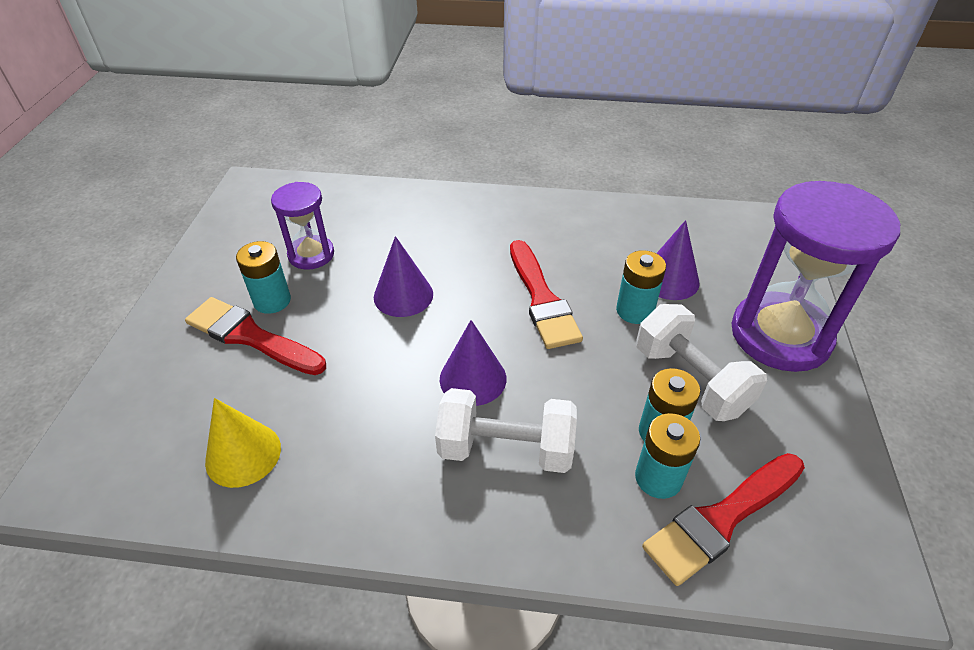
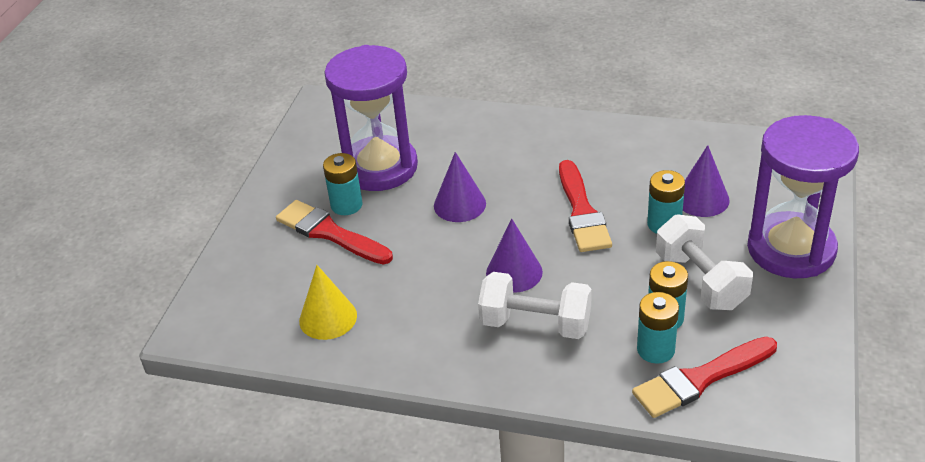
camera: 10 degrees right, 5 degrees down
(311, 254) = (379, 167): purple hourglass -> purple hourglass, size x1.87

